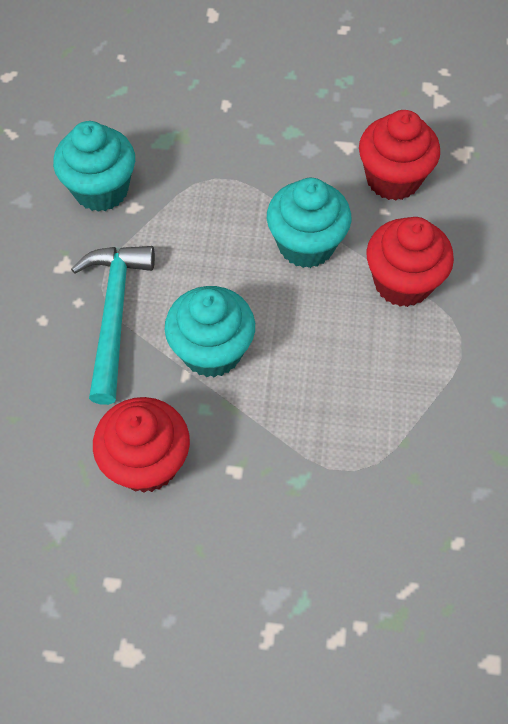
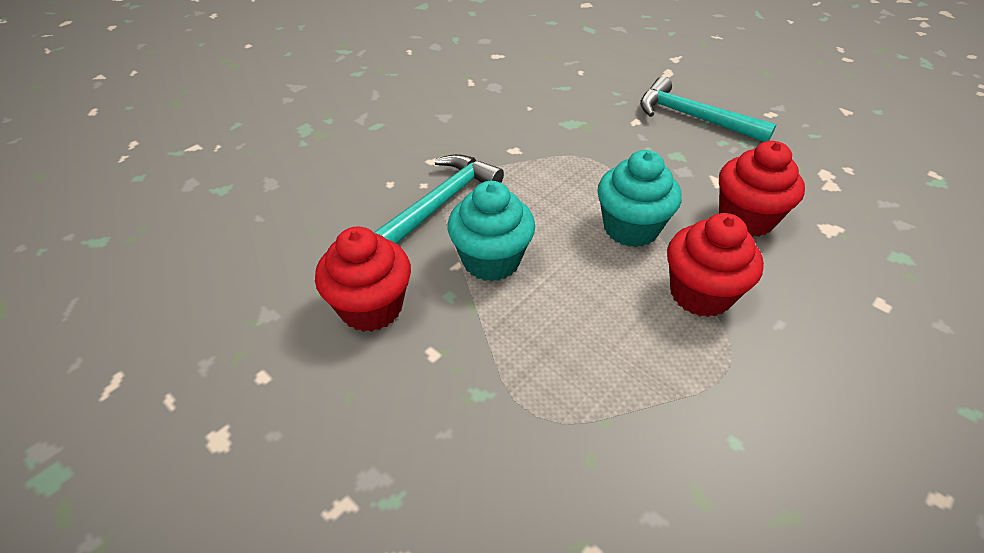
camera: 35 degrees right, 15 degrees down
(101, 190) = (500, 131): turquoise cupcake -> none
(276, 71) = (693, 117): none -> turquoise hammer

